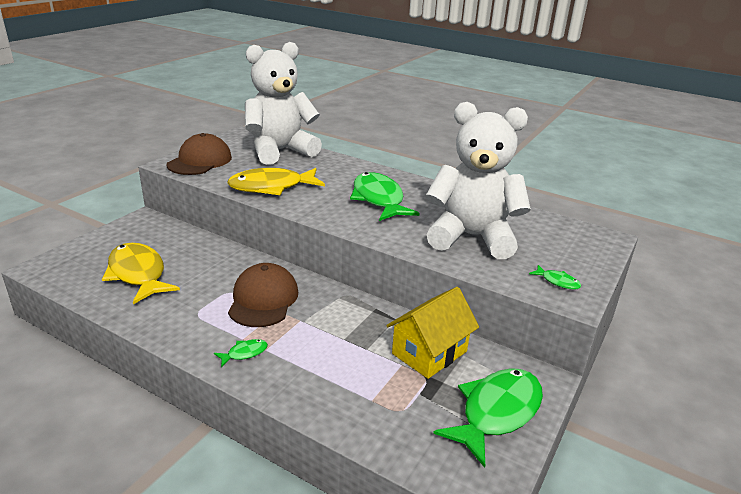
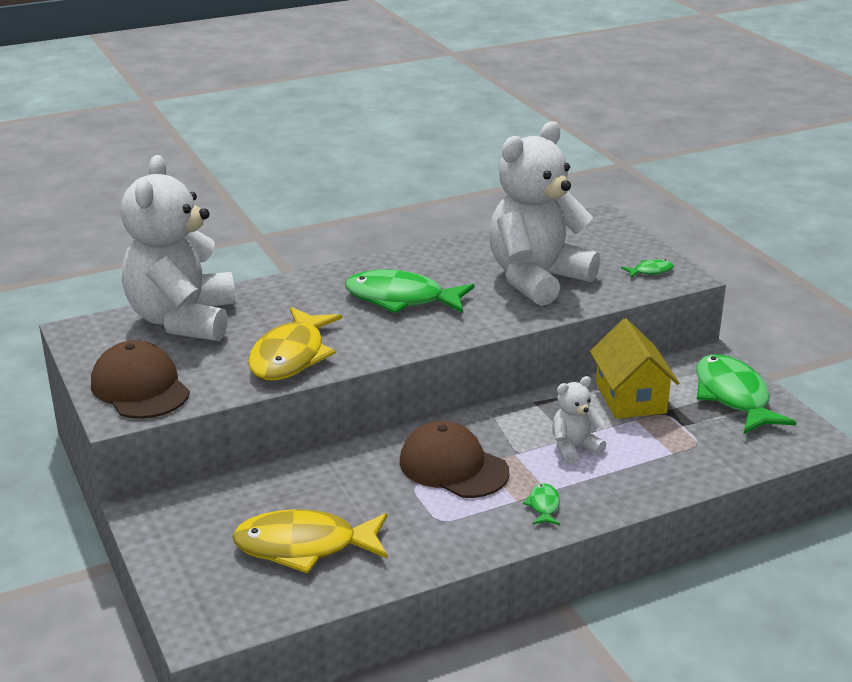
camera: 55 degrees left, 0 degrees up
(332, 345) = (574, 448): none -> white teddy bear

